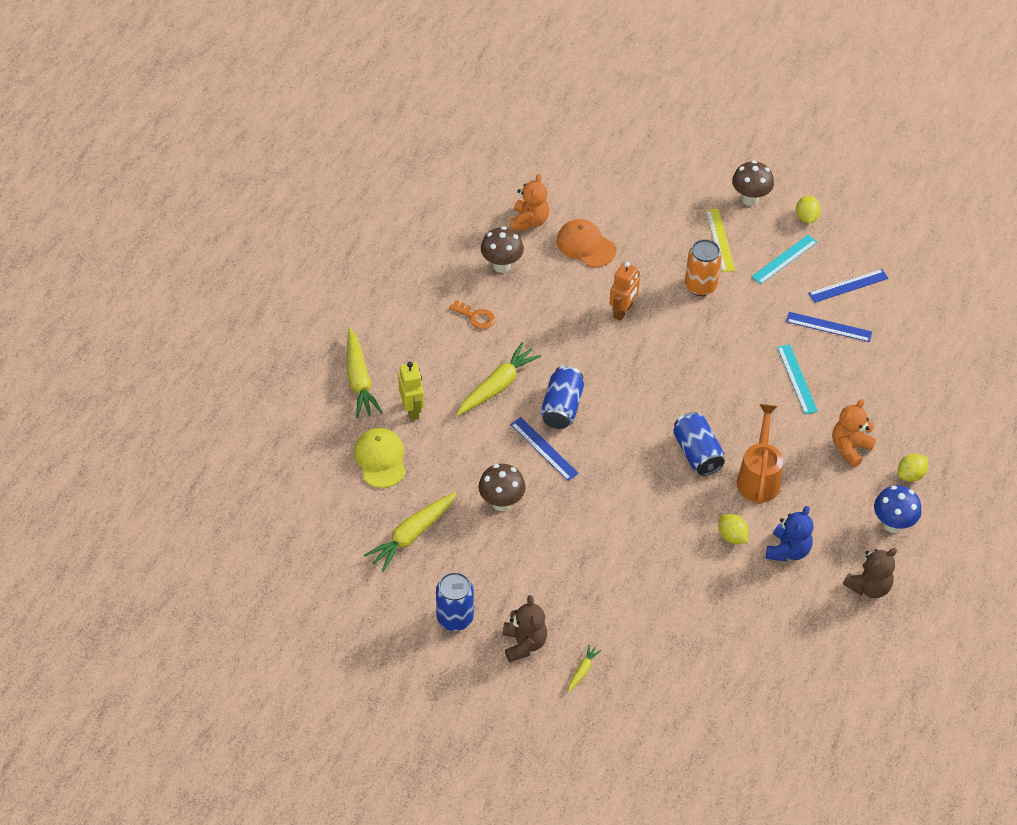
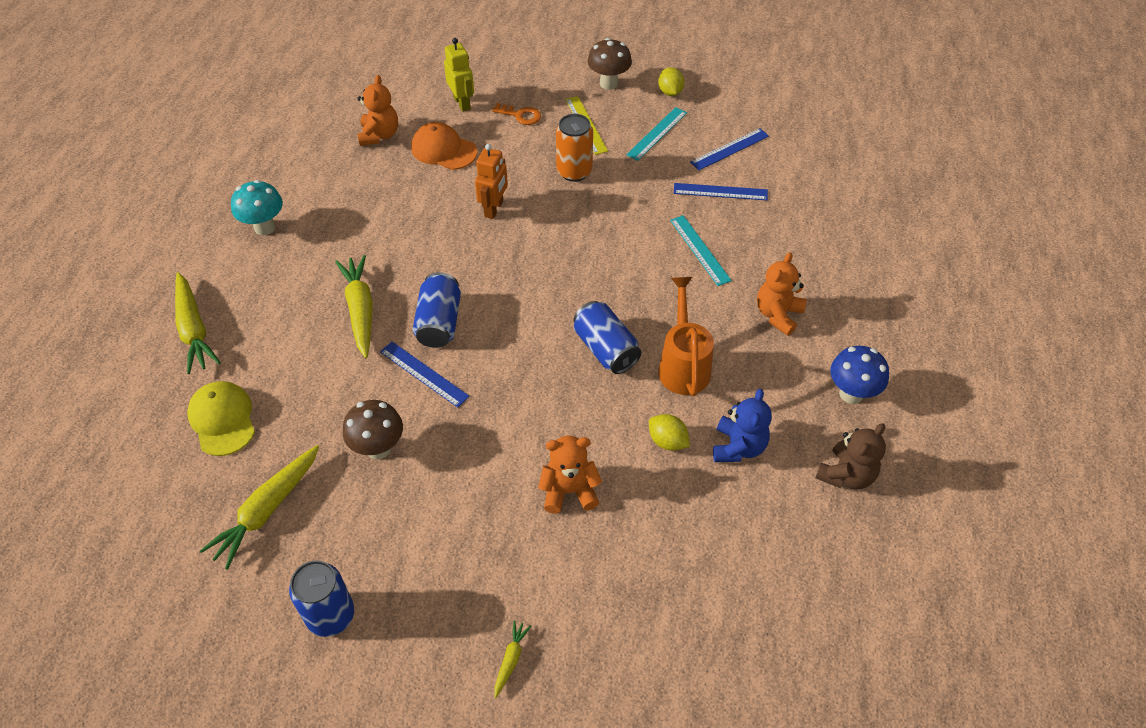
camera: 10 degrees left, 0 degrees up
(412, 410) = (259, 354): yellow robot -> yellow robot (462, 103)
(421, 297) = (265, 227): none -> turquoise mushroom
(476, 317) = (329, 239): orange key -> orange key (521, 115)
(497, 386) = (360, 310): yellow carrot -> yellow carrot turned 45 degrees counterclockwise
(501, 265) = (353, 182): brown mushroom -> none
(524, 643) = (427, 635): brown teddy bear -> none
(646, 561) = (569, 491): none -> orange teddy bear
(910, 475) = (854, 333): yellow lemon -> none

